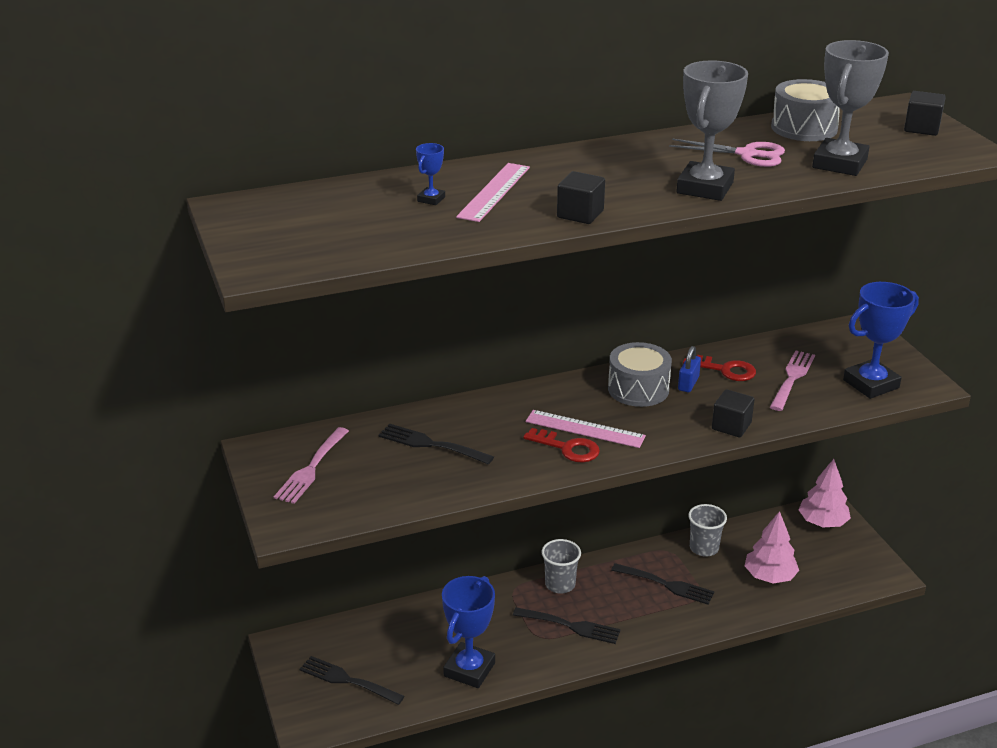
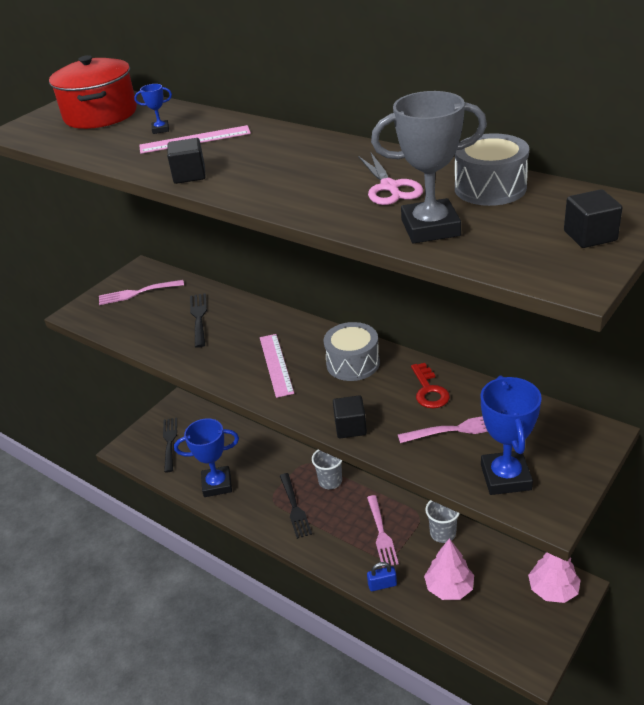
camera: 60 degrees right, 5 degrees up
(315, 216) = (100, 114): none -> red pot
(568, 448) = (245, 368): red key -> none
(666, 585) = (381, 533): black fork -> pink fork
(688, 383) = (387, 382): blue padlock -> blue padlock (382, 585)
(705, 188) = (295, 196): grey trophy -> none
(871, 384) = (505, 477): blue trophy -> blue trophy turned 60 degrees clockwise

